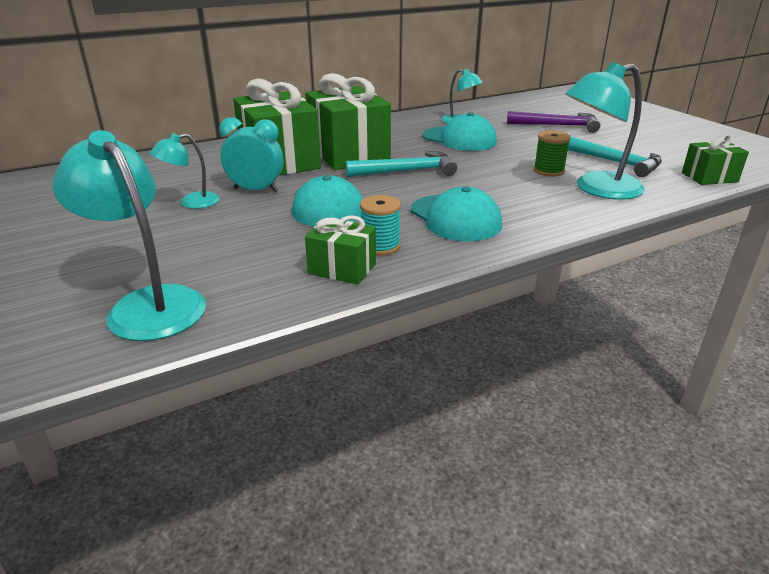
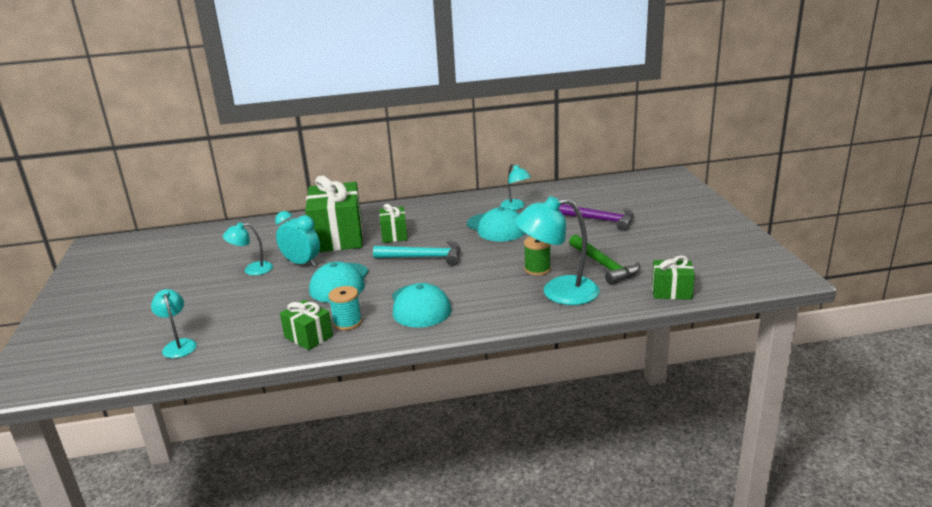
camera: 20 degrees right, 5 degrees down
(147, 304) = (178, 345): turquoise lamp -> turquoise lamp, size x0.56
(348, 153) = (394, 235): green gift -> green gift, size x0.51
(613, 162) = (604, 265): turquoise hammer -> green hammer

